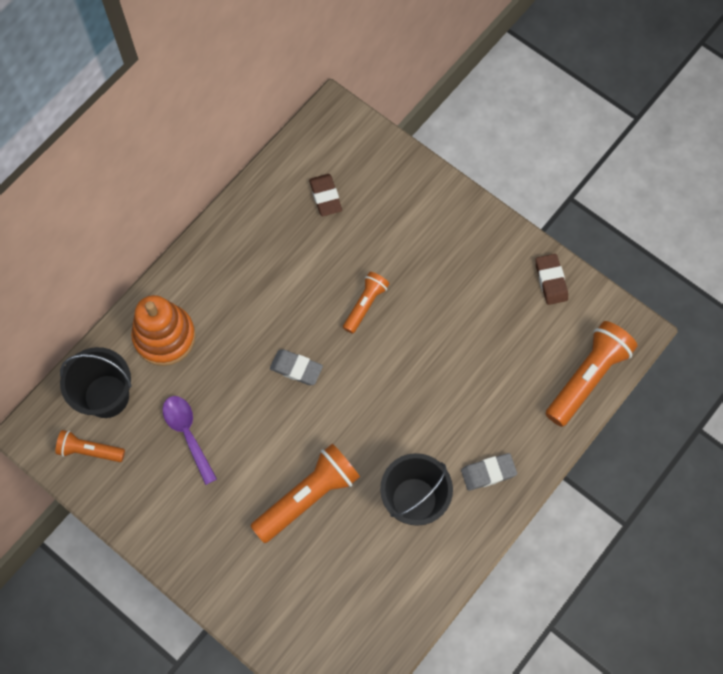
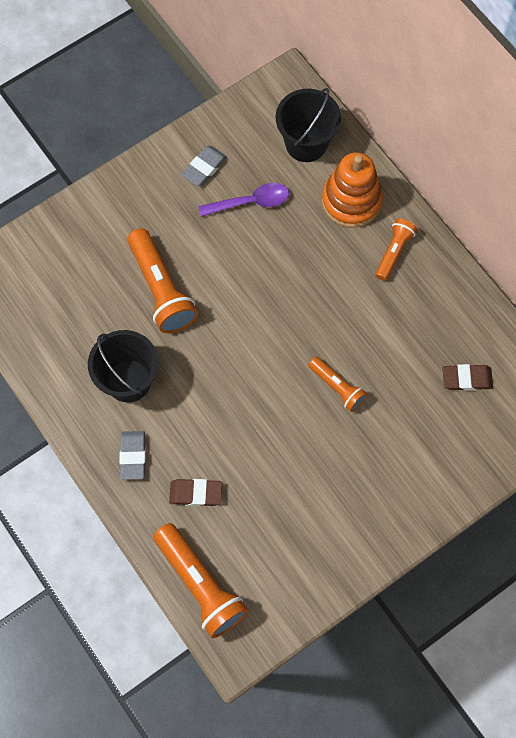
camera: 105 degrees right, 0 degrees up
(89, 450) = (259, 121): orange flashlight -> orange flashlight (394, 252)
(296, 368) = (288, 308): grey eraser -> grey eraser (204, 168)
(551, 281) = (316, 581): brown eraser -> brown eraser (196, 493)

